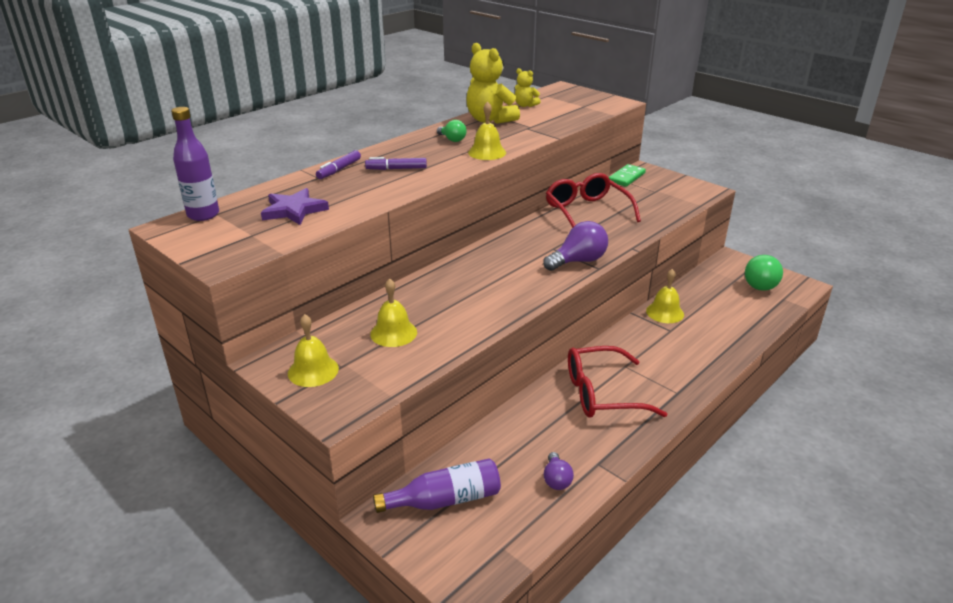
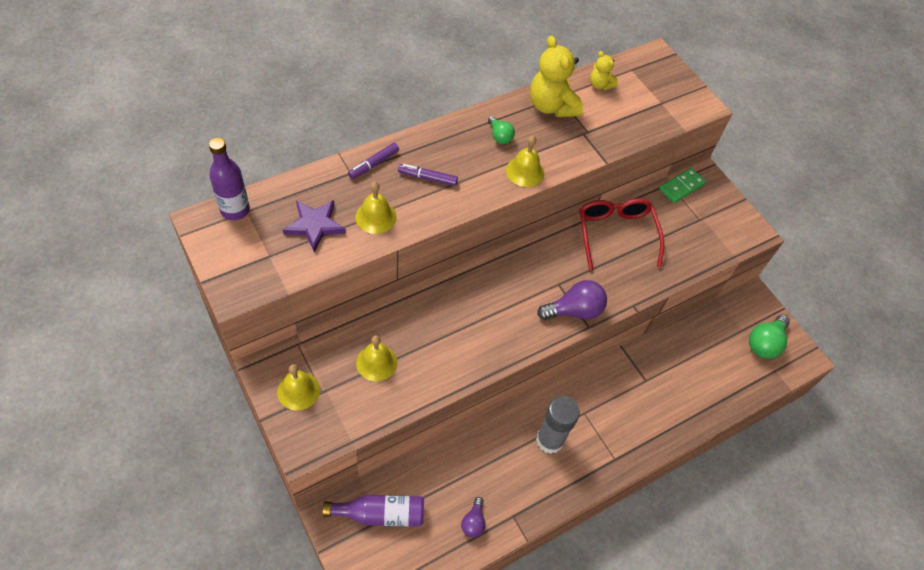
camera: 10 degrees right, 25 degrees up
(602, 393) = (550, 440): red glasses -> grey glue stick
(665, 312) = (652, 355): yellow bell -> yellow bell (375, 217)

